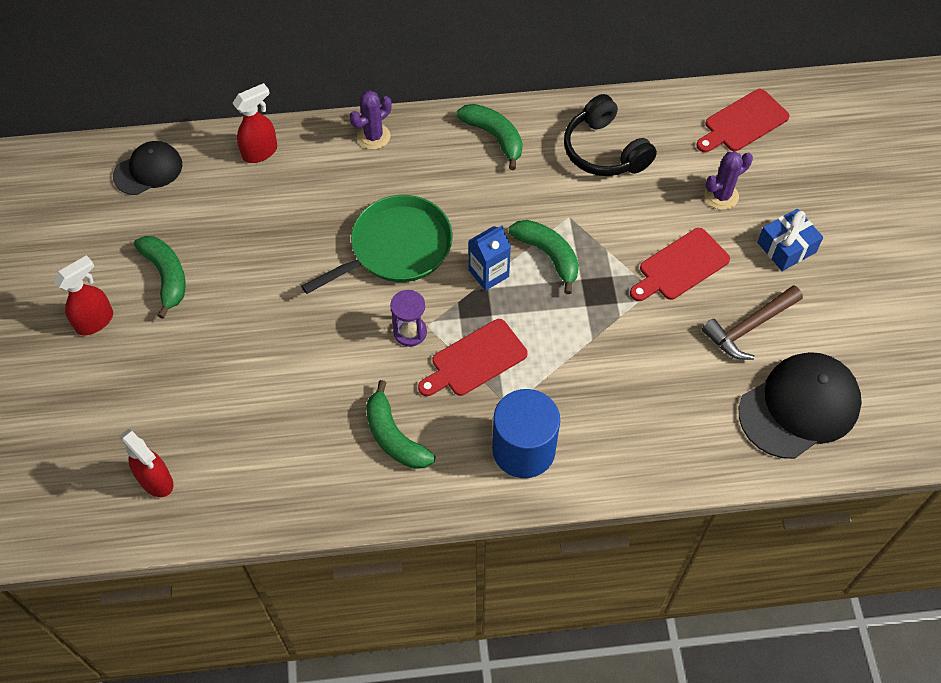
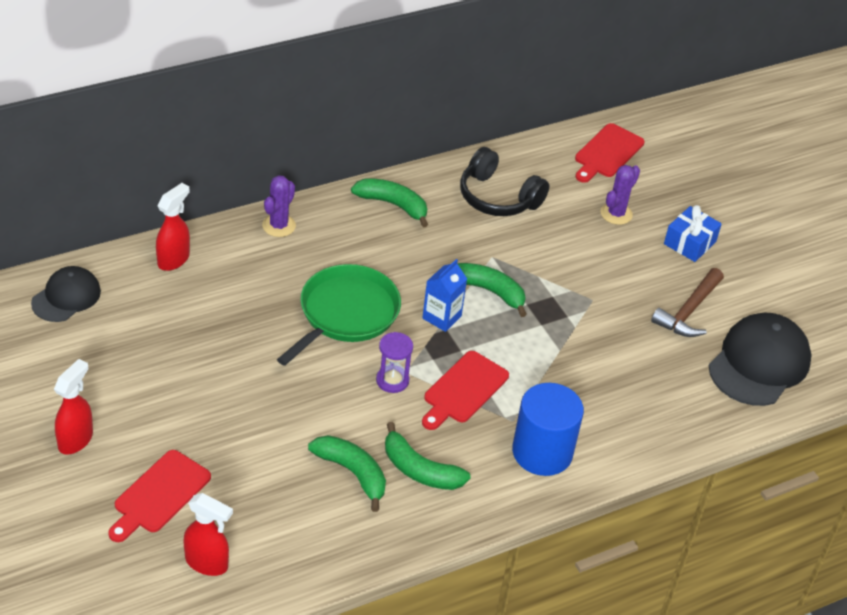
camera: 25 degrees left, 15 degrees down
(166, 276) = (130, 385): green banana -> green banana (352, 473)
(680, 266) = (608, 276): red cutting board -> red cutting board (159, 495)

